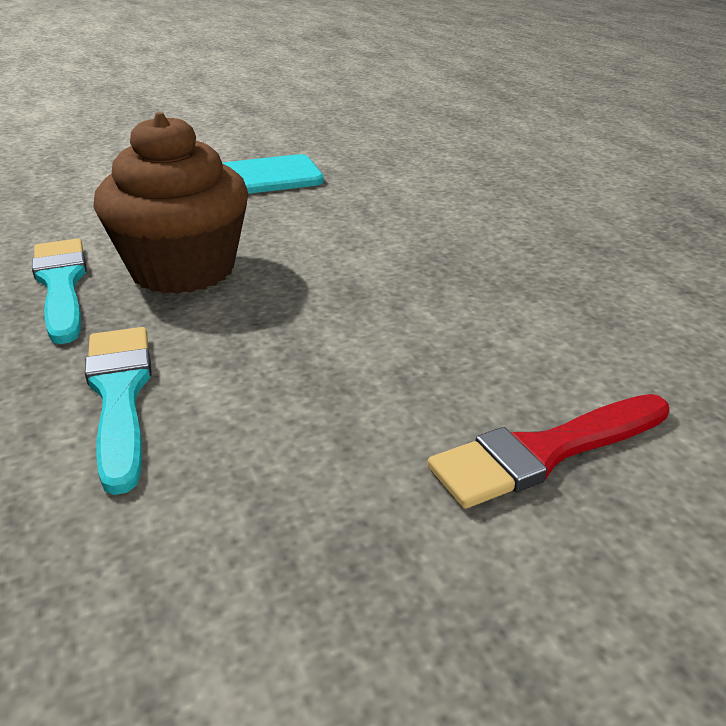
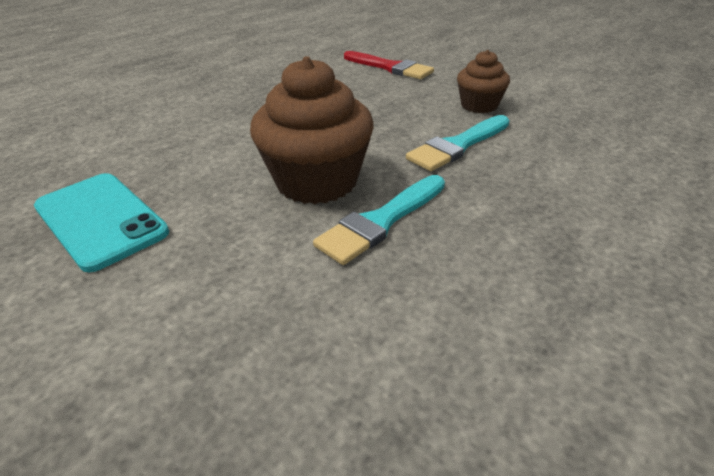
camera: 115 degrees left, 5 degrees up
(221, 496) = (479, 105): none -> brown cupcake

